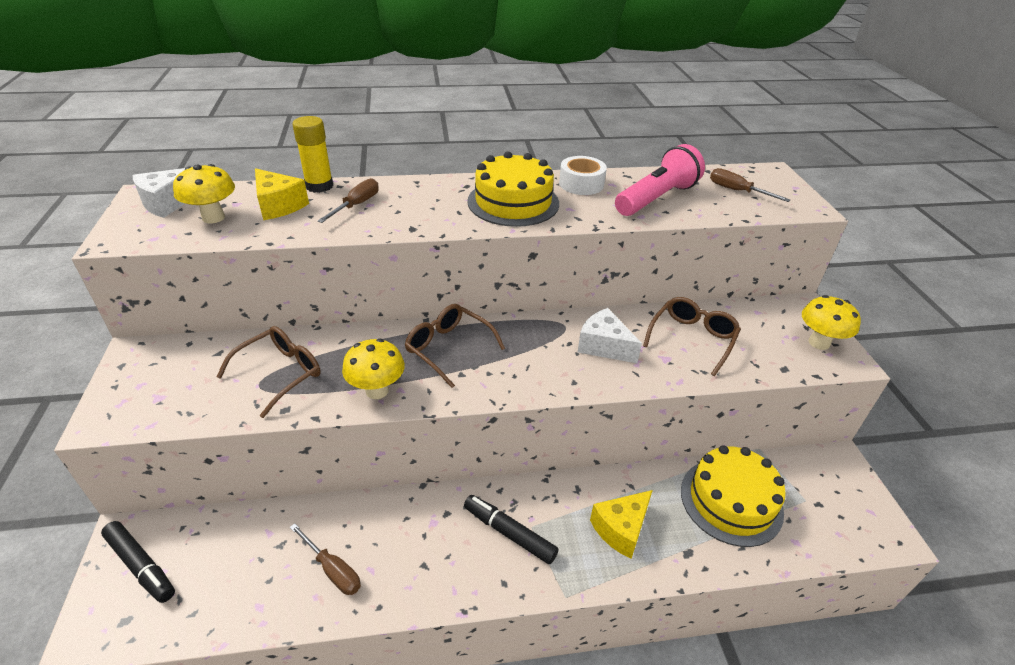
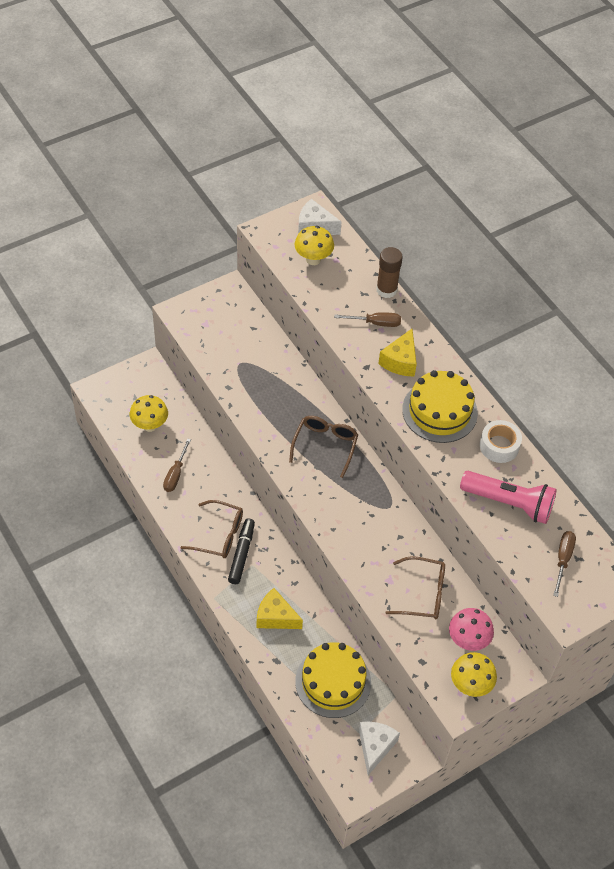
camera: 65 degrees right, 15 degrees up
(141, 566) = (137, 386): black marker -> none
(278, 205) = (347, 283): yellow cheese -> yellow cheese (400, 361)
(280, 374) = (253, 368): brown glasses -> brown glasses (219, 535)
(319, 186) = (386, 290): yellow glue stick -> brown glue stick
(377, 390) = (266, 424): yellow mushroom -> yellow mushroom (150, 425)
(604, 346) = (381, 537): white cheese -> white cheese (375, 747)
(760, 326) = (468, 640): none -> pink mushroom

